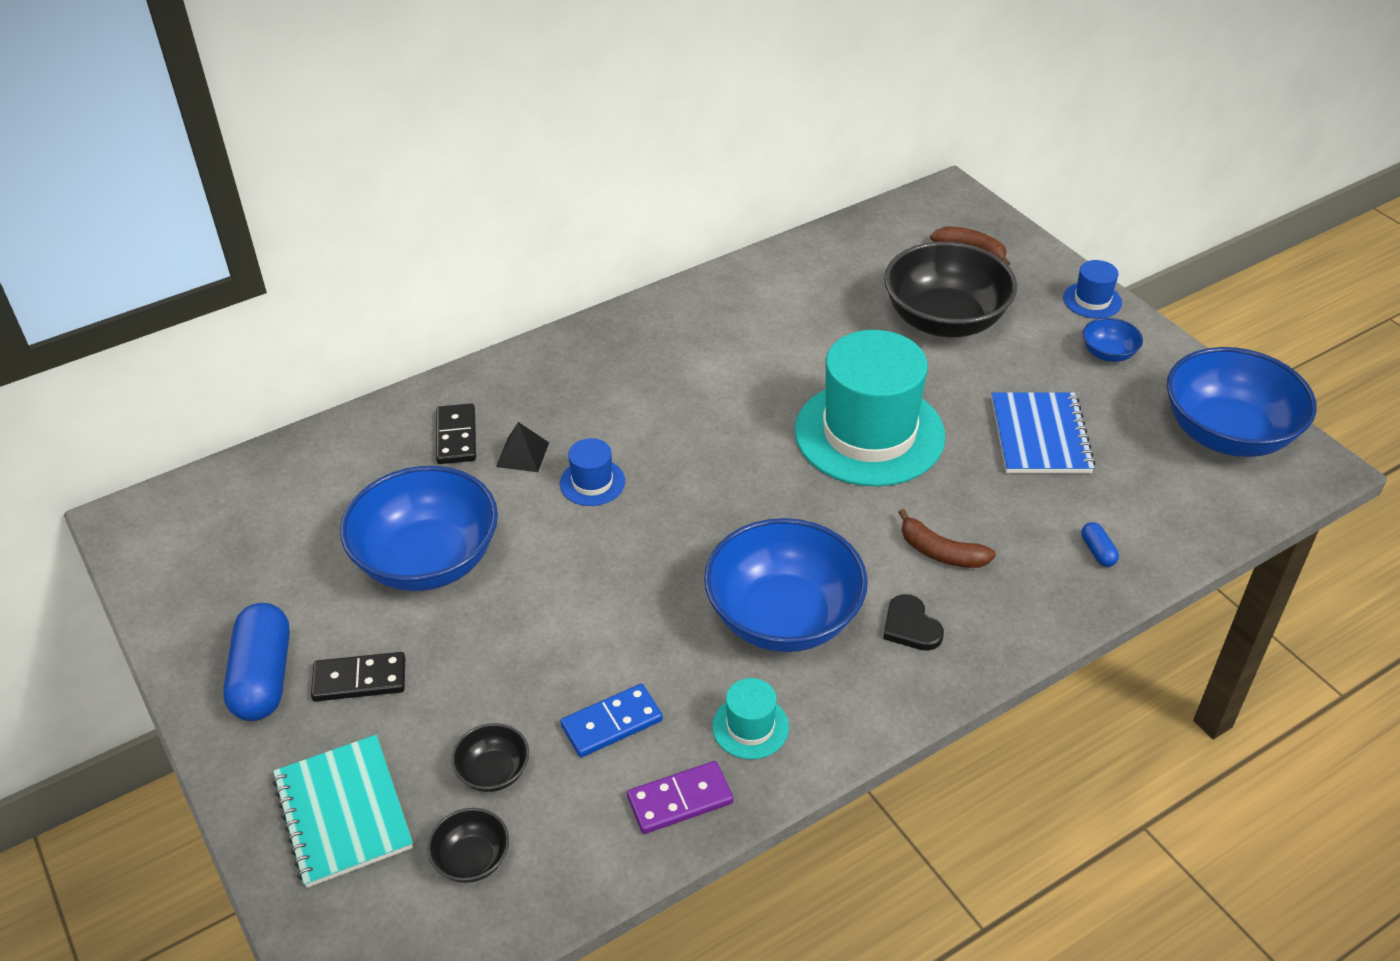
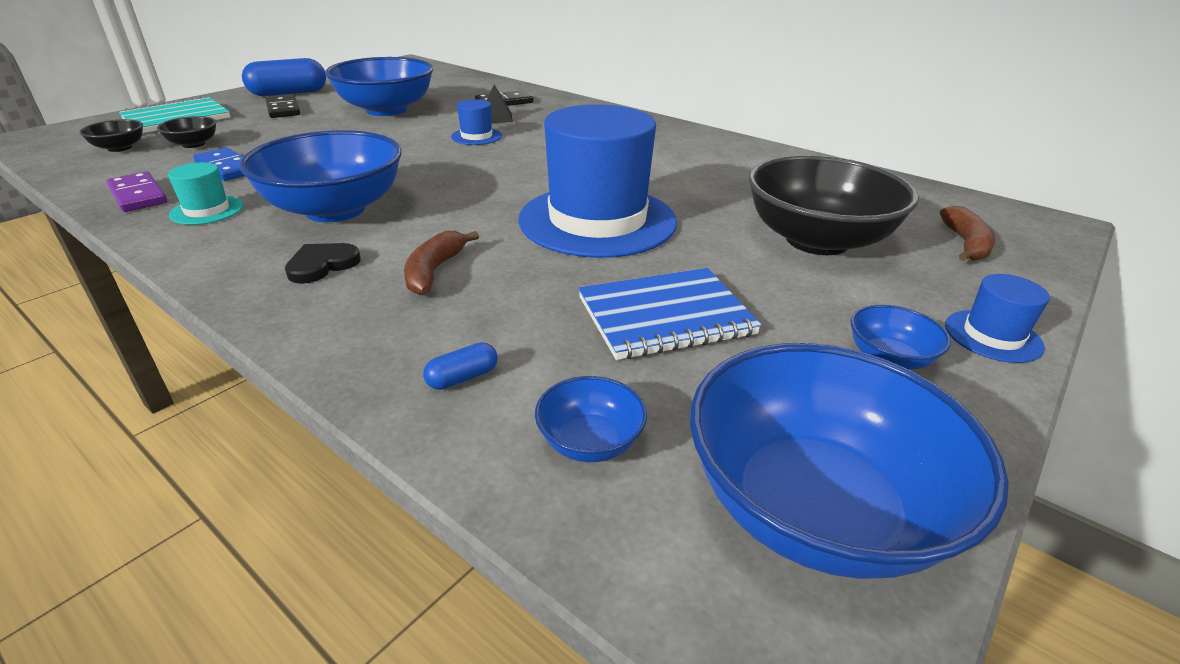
camera: 70 degrees right, 10 degrees down
(869, 433) = (597, 220): turquoise hat -> blue hat
(1169, 504) = (590, 442): none -> blue bowl

